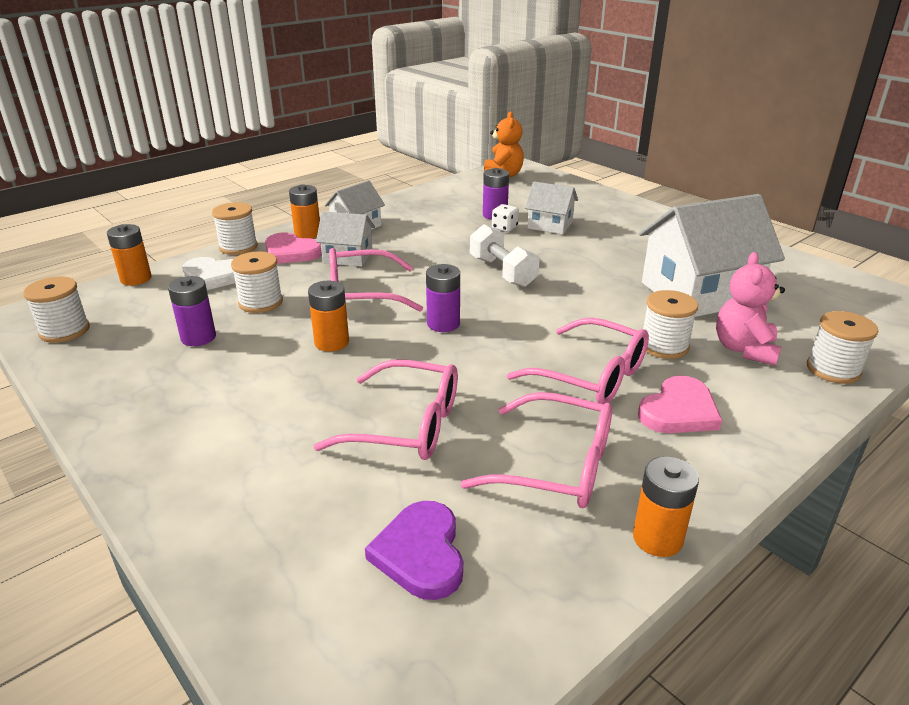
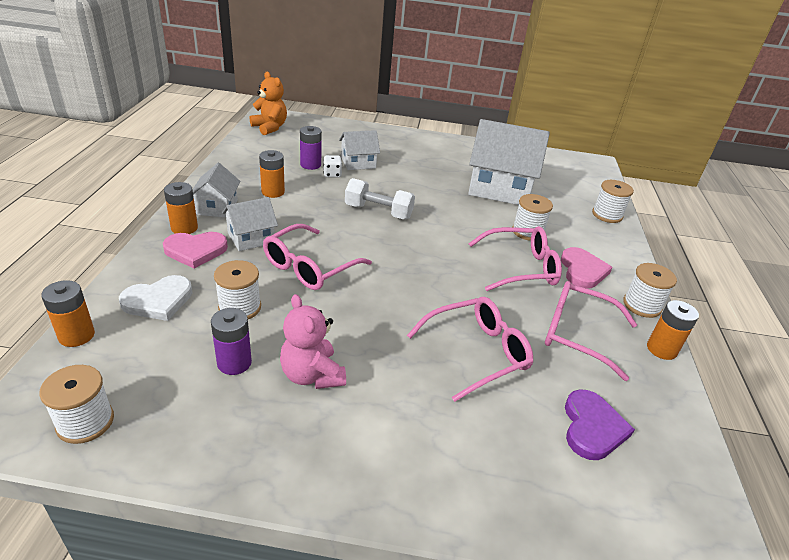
camera: 45 degrees left, 5 degrees up
(238, 247) = (136, 263): white spool -> white spool (642, 305)
(332, 342) = (345, 316): orange battery -> orange battery (273, 192)
(420, 553) = (592, 427): purple heart -> purple heart turned 120 degrees counterclockwise
(443, 324) = (397, 268): purple battery -> none
(556, 465) = (577, 334): pink glasses -> pink glasses turned 135 degrees counterclockwise
(699, 293) = (500, 188): white house -> white house turned 75 degrees clockwise
(744, 349) = (562, 218): pink teddy bear -> pink teddy bear (312, 375)

